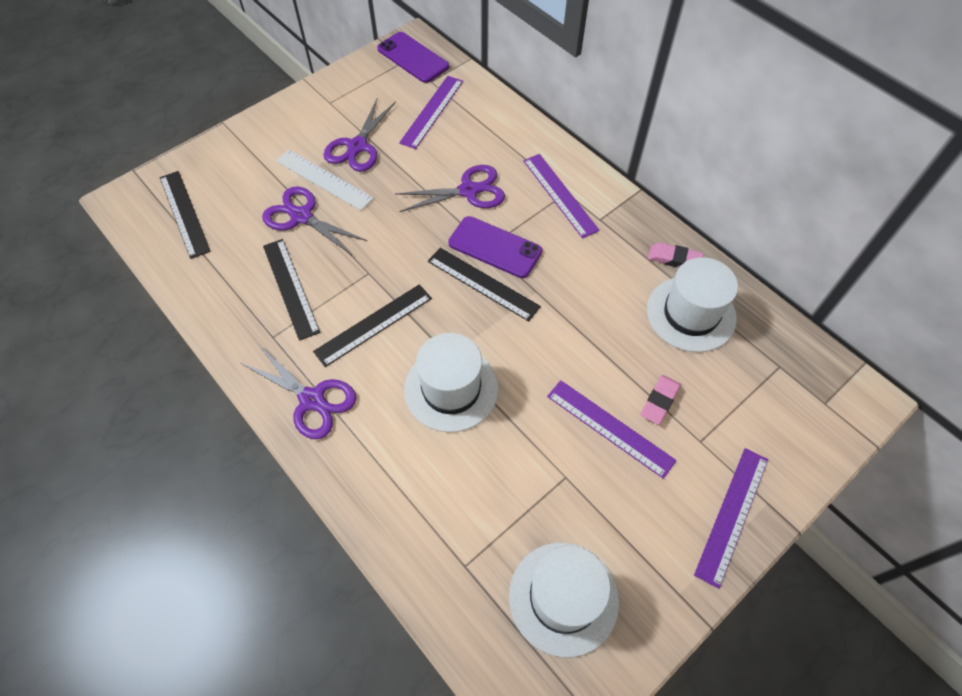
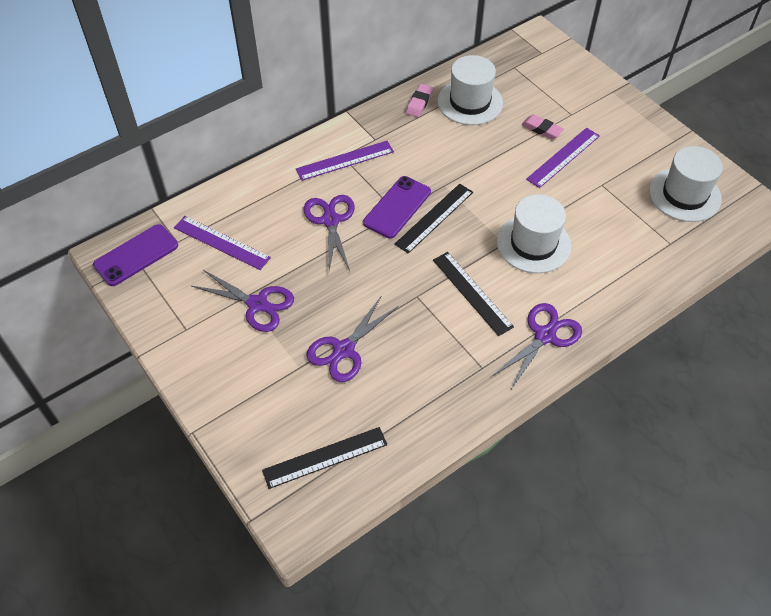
camera: 85 degrees left, 5 degrees down
(290, 288) = (429, 356): black ruler -> none
(323, 179) = (298, 332): white ruler -> none
(732, 515) = (621, 109): purple ruler -> none

